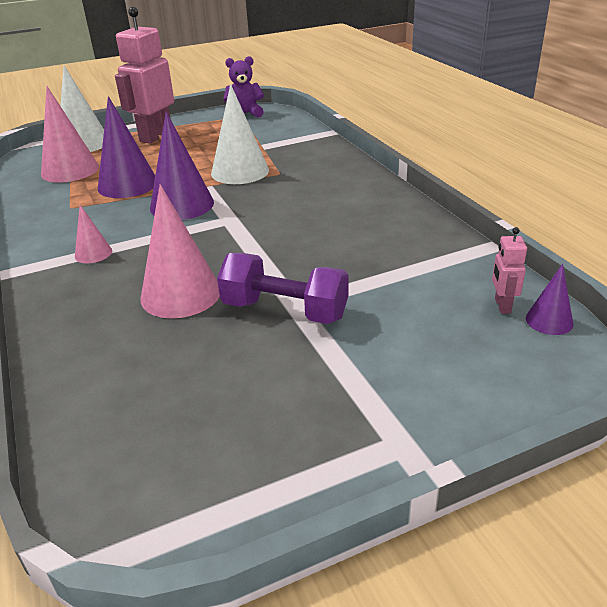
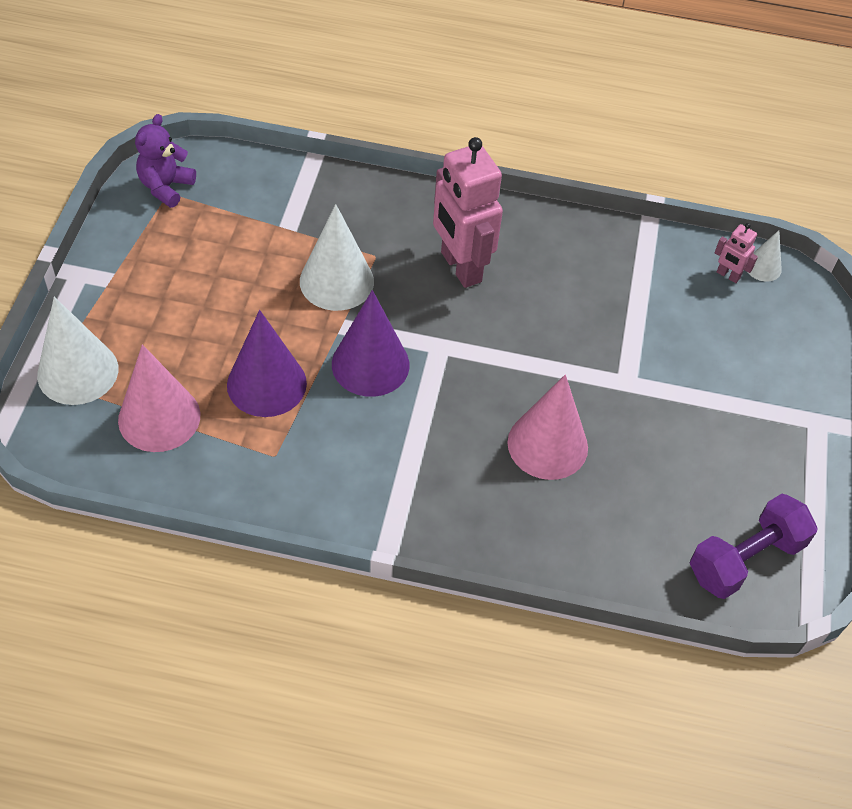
camera: 60 degrees left, 20 degrees up
(93, 253) = (410, 475): pink cone -> none
(155, 136) = (140, 297): pink robot -> pink robot (460, 267)
(284, 310) = (631, 393): purple dumbbell -> purple dumbbell (745, 559)
(549, 320) = (763, 267): purple cone -> white cone

